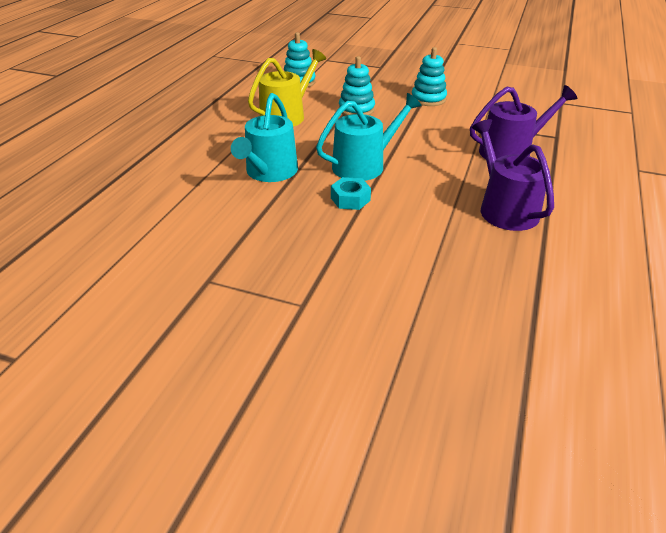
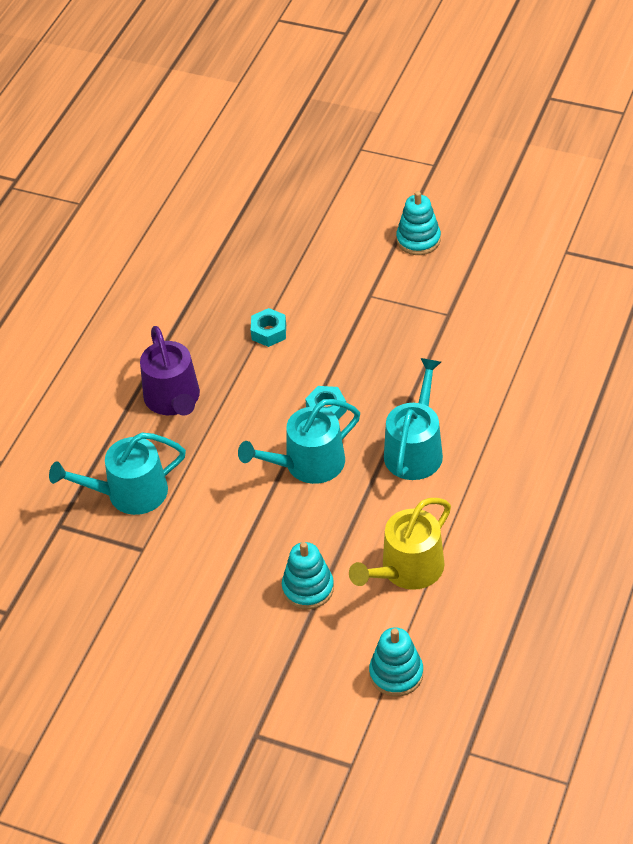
camera: 175 degrees left, 10 degrees up
(423, 266) = (269, 332): none -> turquoise nut
(428, 99) = (198, 620): turquoise stacking toy -> turquoise stacking toy (418, 240)
(510, 151) = (129, 493): purple watering can -> turquoise watering can

